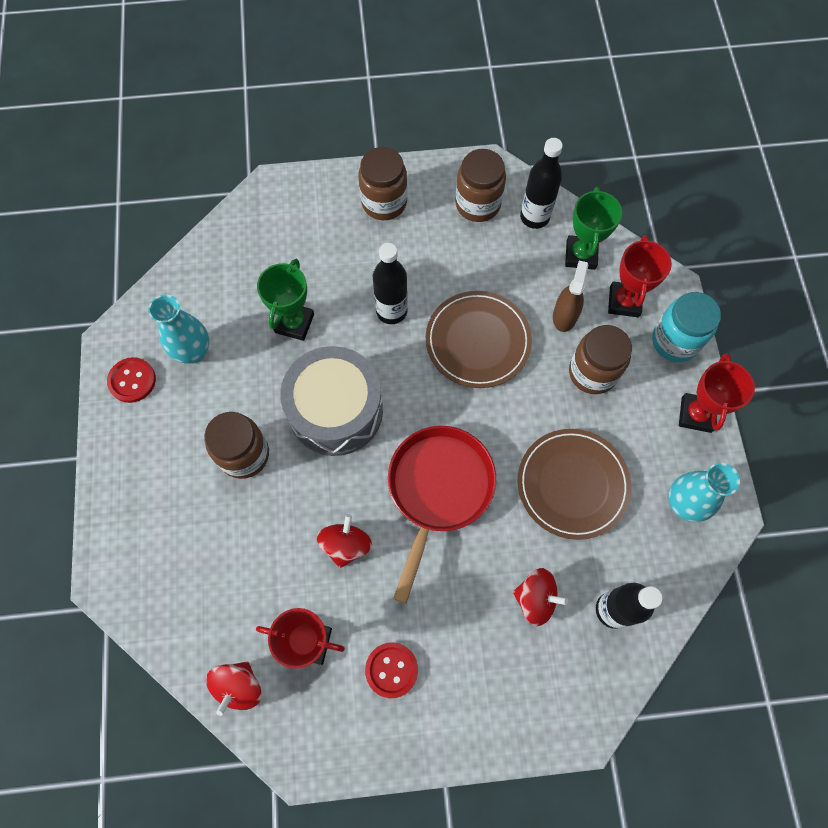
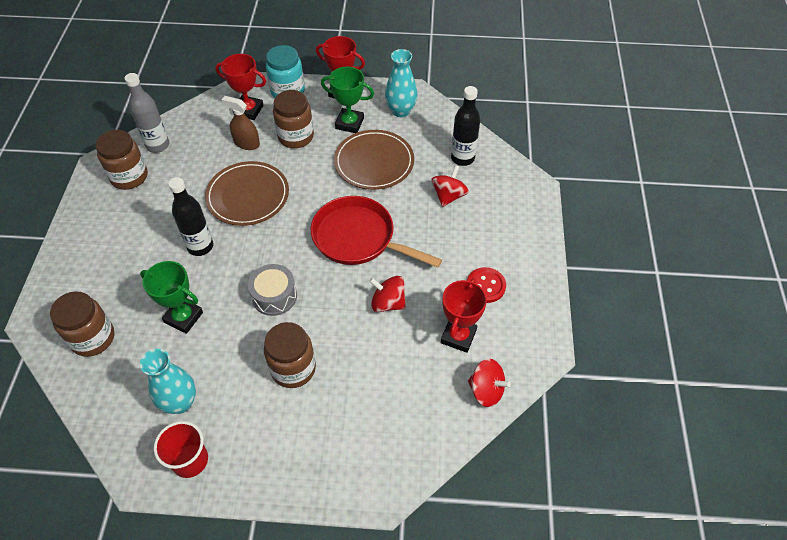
camera: 80 degrees left, 15 degrees down
(132, 381) = (190, 460): red button -> red cup
(336, 410) = (274, 296): grey drum -> grey drum, size x0.57
(384, 202) = (96, 237): brown jar -> brown jar (93, 338)
(534, 217) = (158, 145): black bottle -> grey bottle
(580, 255) = (202, 126): green trophy -> green trophy (349, 123)

